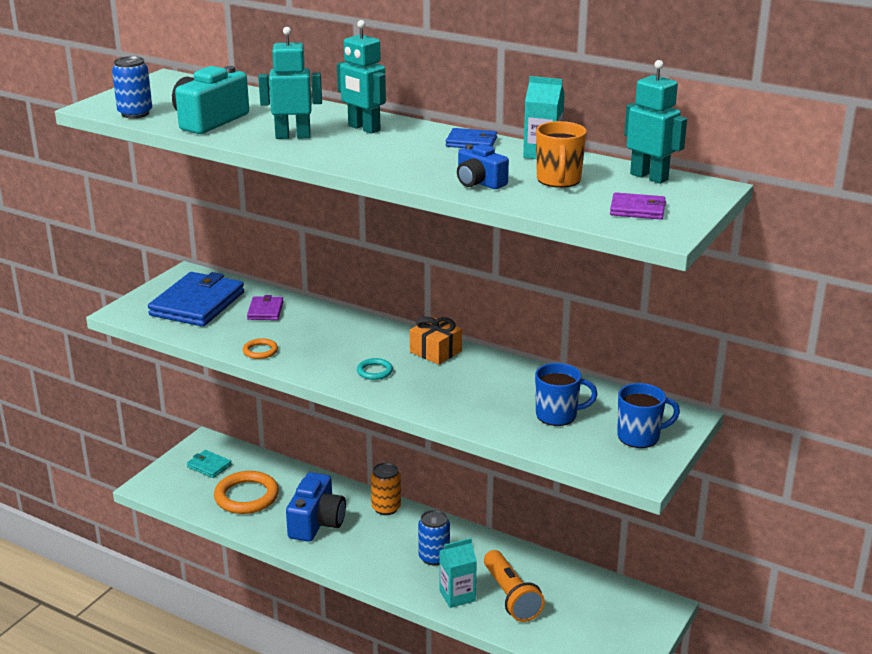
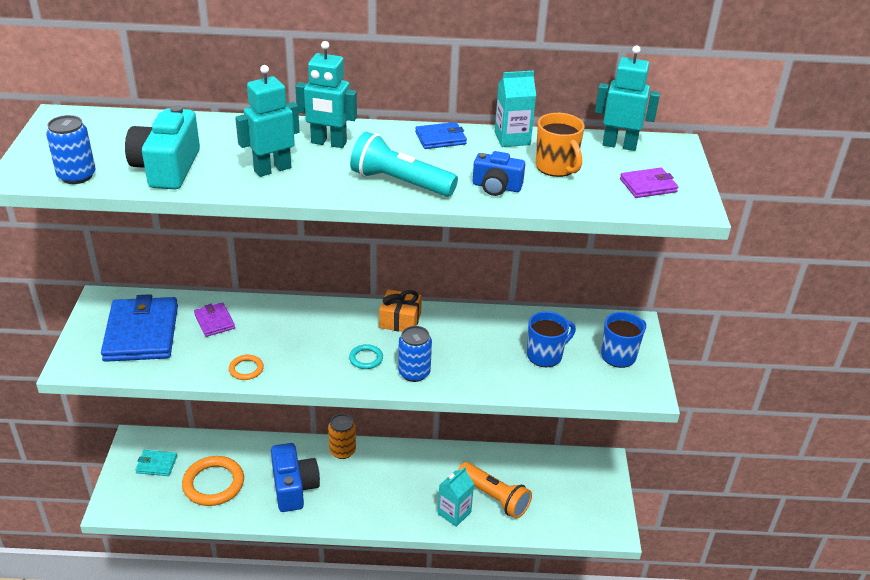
camera: 30 degrees left, 10 degrees up
(392, 164) = (400, 182): none -> turquoise flashlight
(434, 557) = (412, 484): blue can -> blue can (414, 373)

